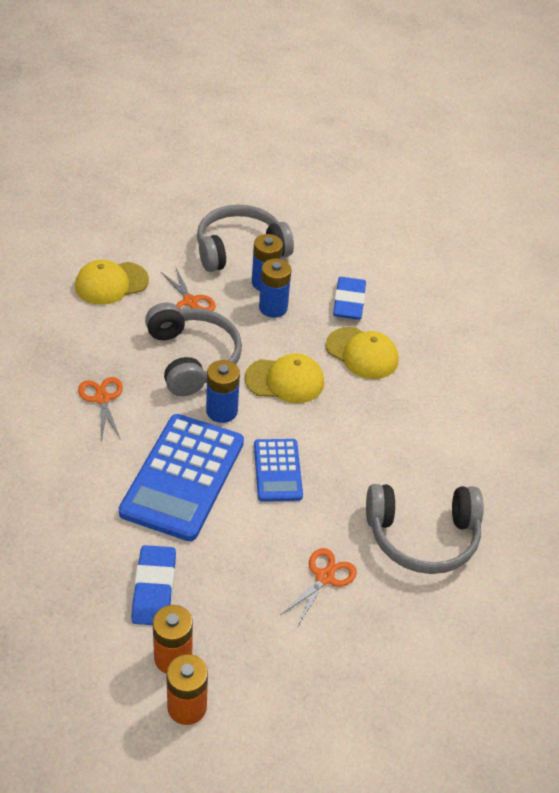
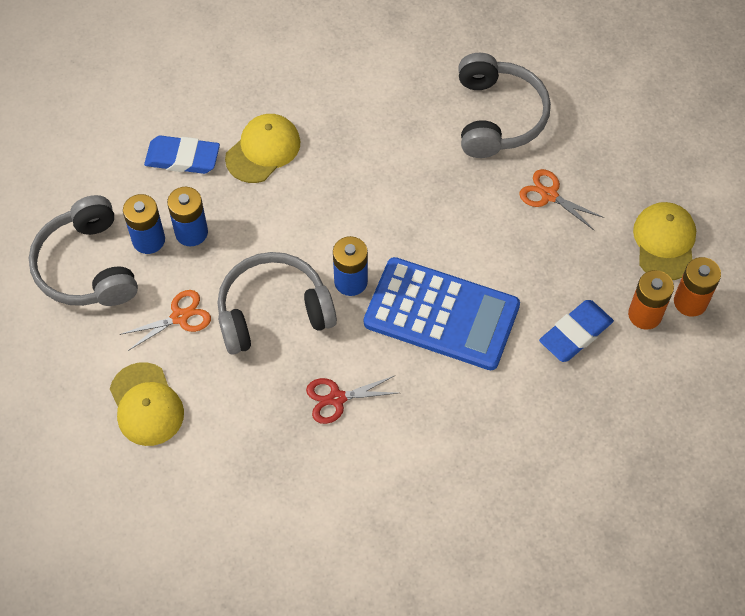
camera: 85 degrees left, 15 degrees up
(102, 399) = (337, 398): orange scissors -> red scissors
(154, 589) = (575, 333): blue eraser -> blue eraser turned 45 degrees counterclockwise
(277, 470) = (428, 231): blue calculator -> none
(285, 380) = (305, 222): yellow cap -> yellow cap (664, 242)

